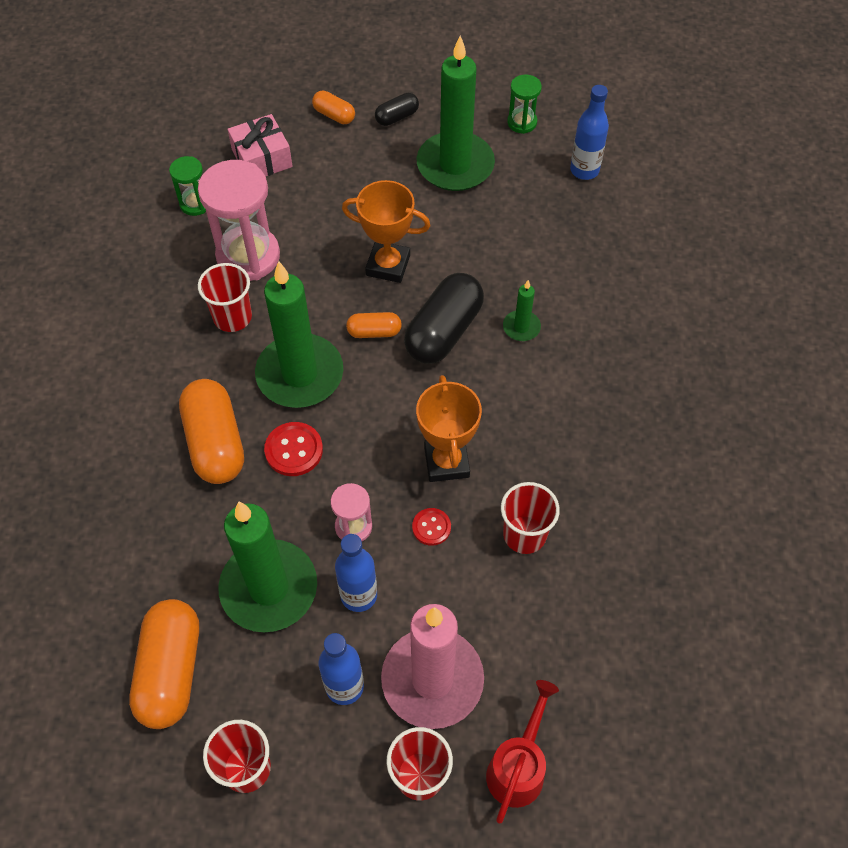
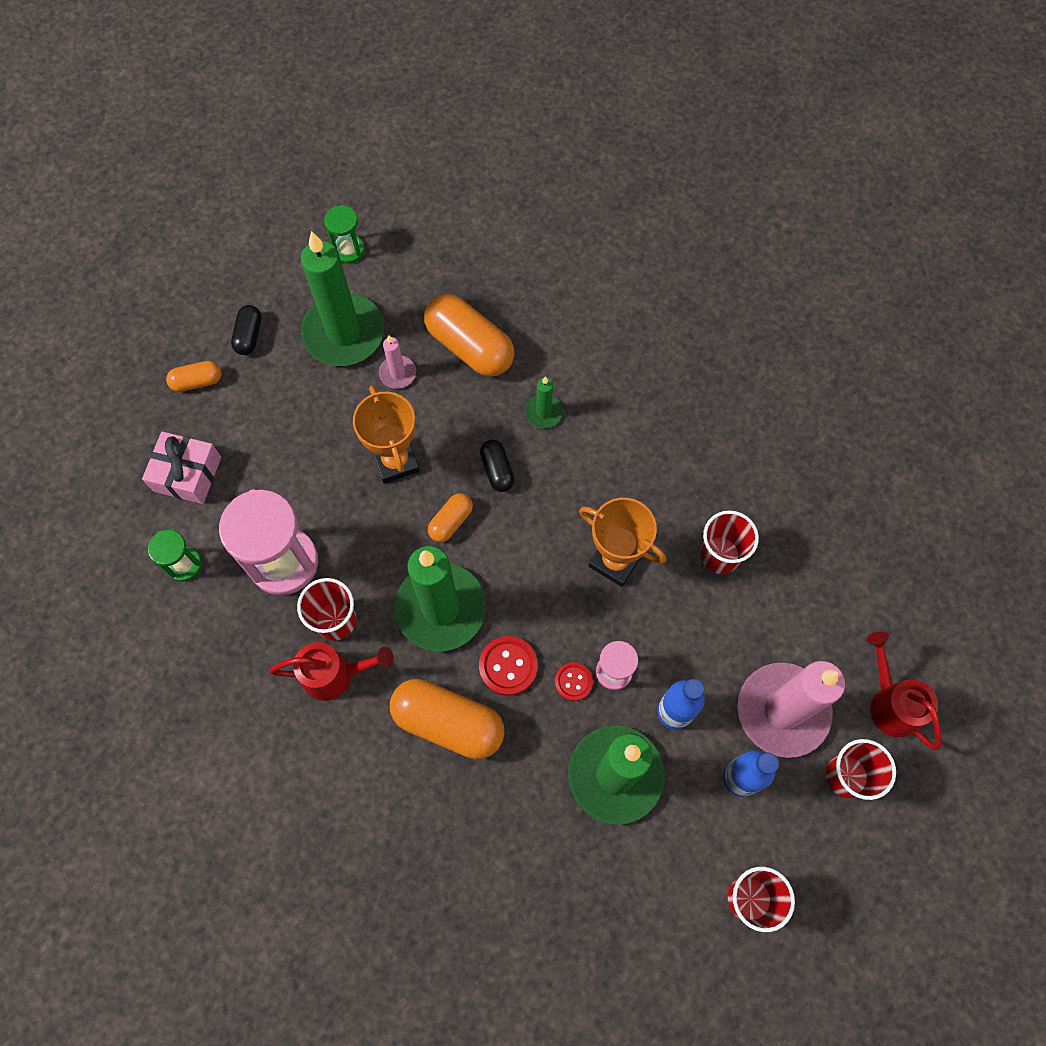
camera: 50 degrees left, 10 degrees up
(170, 671) = (626, 902): orange capsule -> orange capsule (469, 346)
(191, 346) = (335, 675): none -> red watering can
(388, 265) = (395, 461): orange trophy -> orange trophy turned 75 degrees counterclockwise
(431, 527) = (661, 615): red button -> red button (573, 681)
(444, 331) = (497, 470): black capsule -> black capsule, size x0.51
(457, 217) = (397, 373): none -> pink candle
(584, 170) = (440, 247): blue bottle -> none

